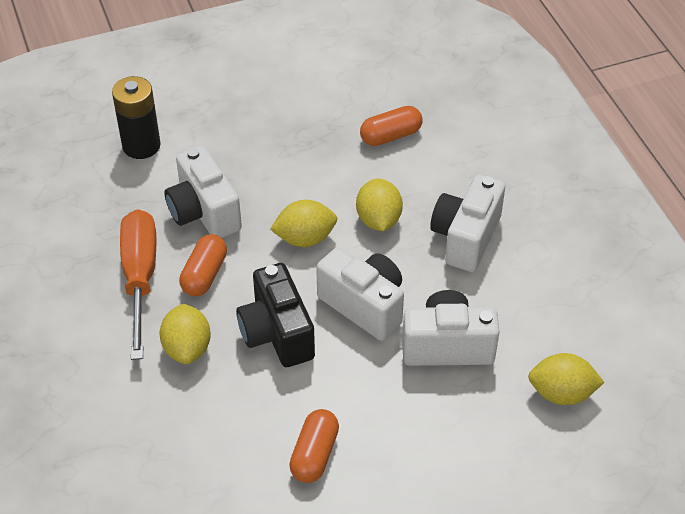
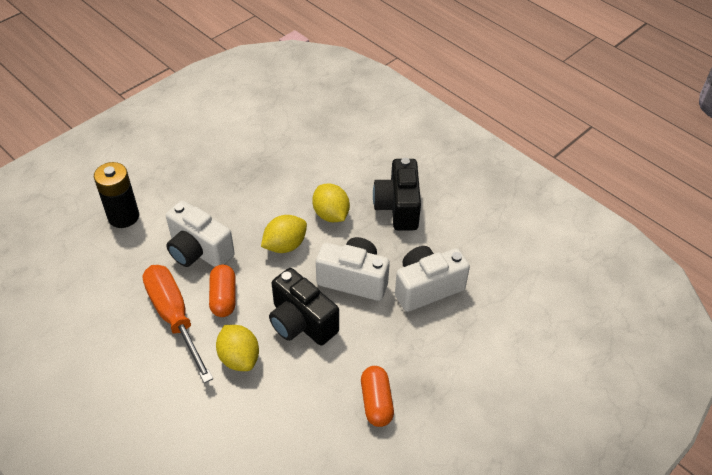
camera: 25 degrees left, 0 degrees up
(390, 136) = (308, 152): orange capsule -> none
(465, 237) = (398, 207): white camera -> black camera
(561, 393) = (520, 293): yellow lemon -> none

